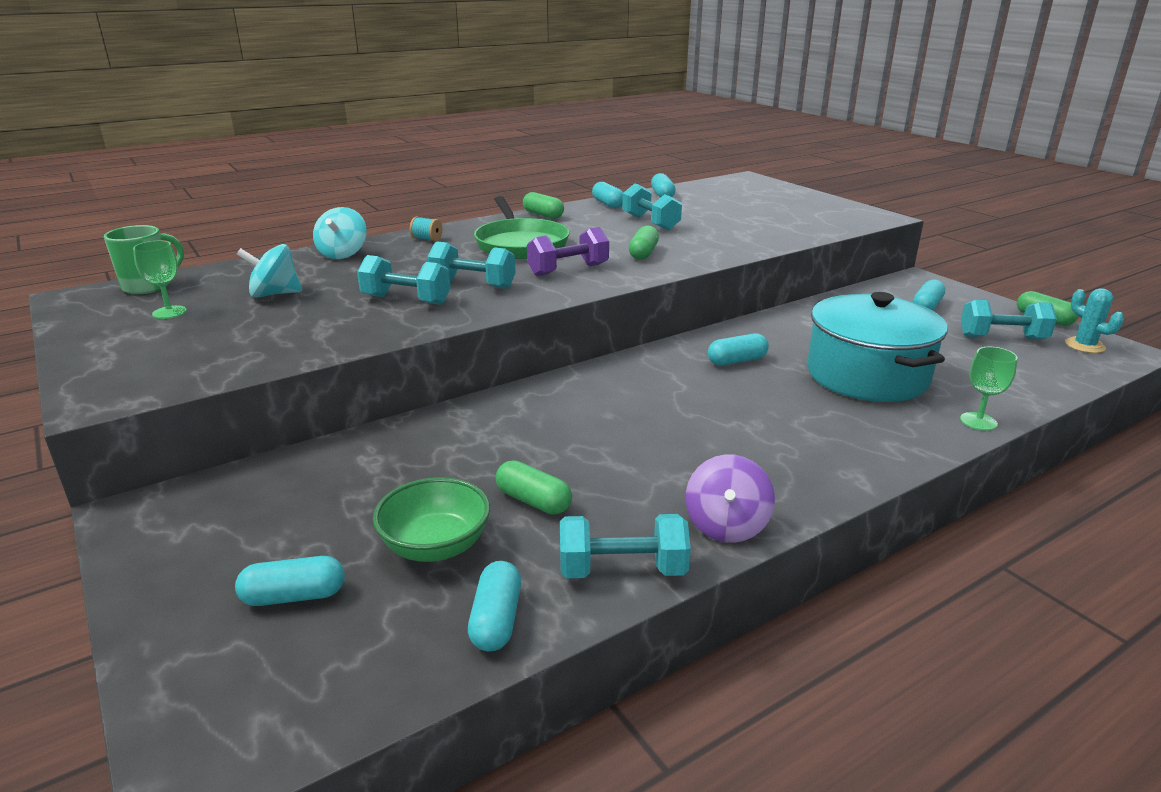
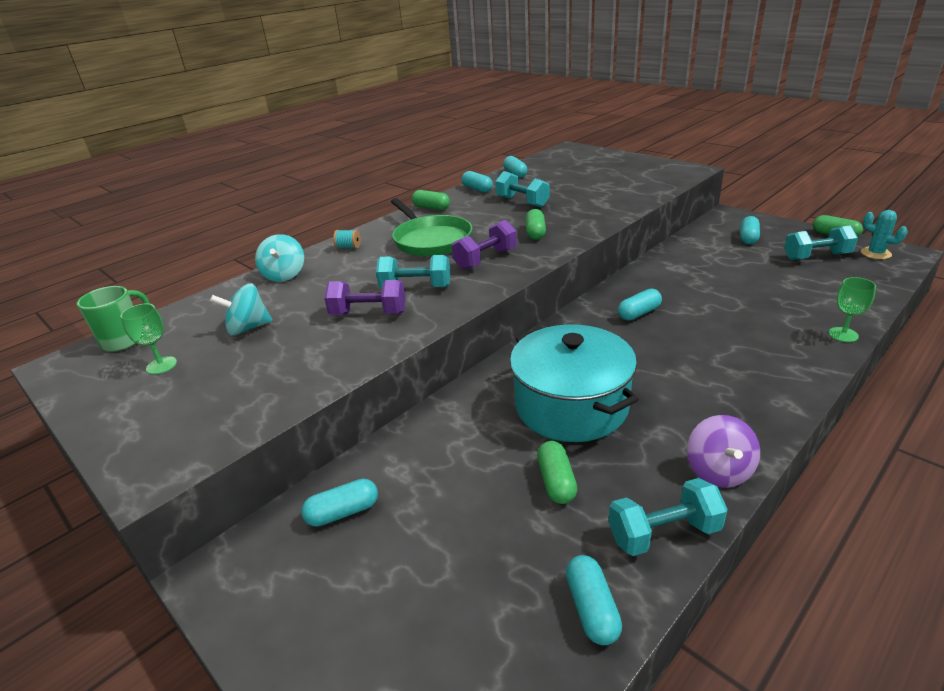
camera: 10 degrees left, 5 degrees up
(294, 596) = (407, 628): turquoise capsule -> turquoise capsule (343, 512)
(406, 300) = (369, 313): turquoise dumbbell -> purple dumbbell
(435, 546) = (501, 546): green bowl -> none
(533, 501) = (556, 481): green capsule -> green capsule turned 60 degrees clockwise
(867, 375) = (742, 308): turquoise pot -> turquoise pot (571, 405)

